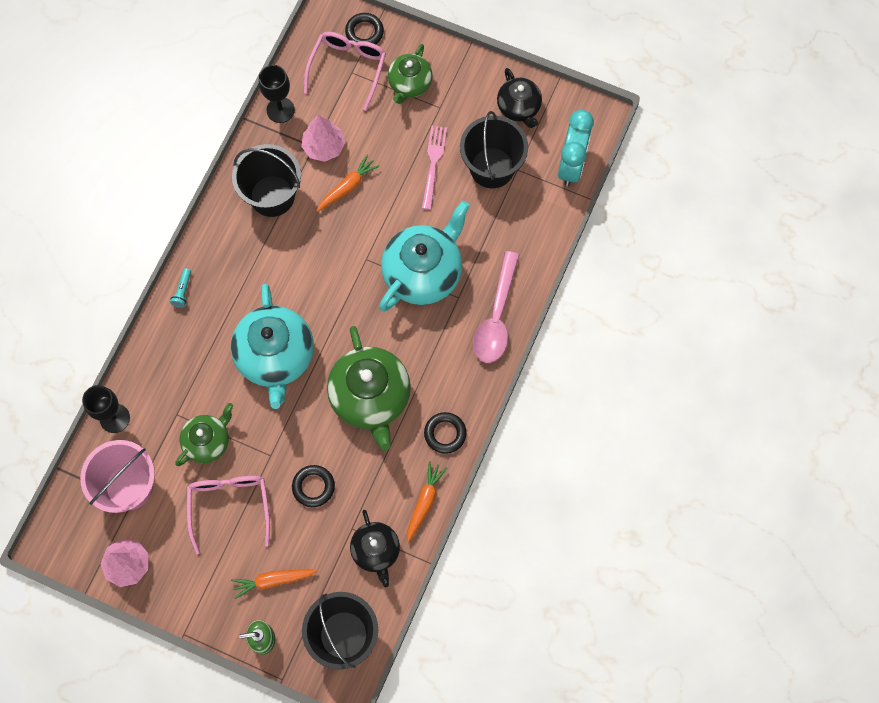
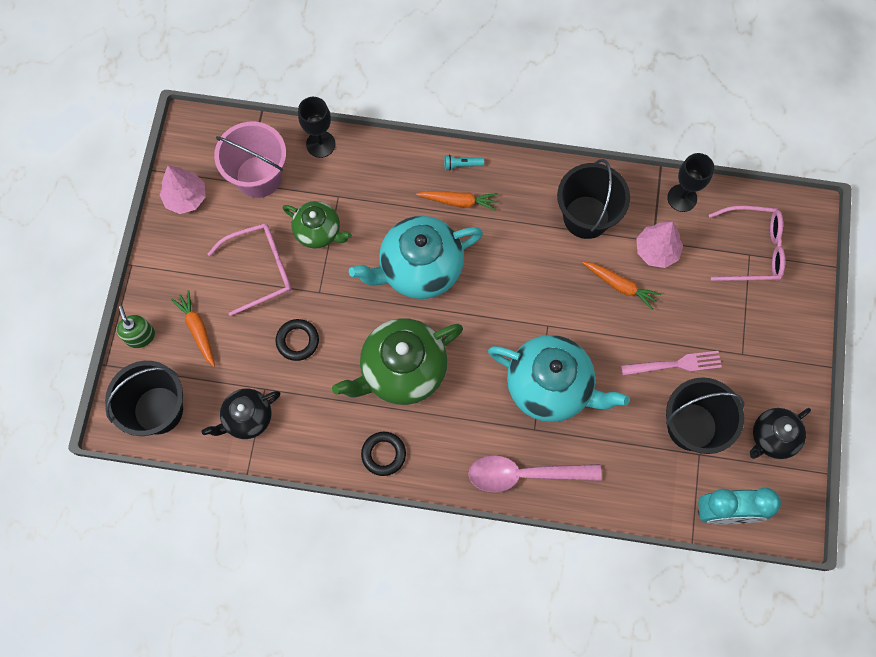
camera: 75 degrees right, 0 degrees up
(364, 32) = (800, 254): black ring -> none
(409, 84) = (757, 316): green teapot -> none
(424, 502) = (307, 452): orange carrot -> orange carrot (458, 201)

